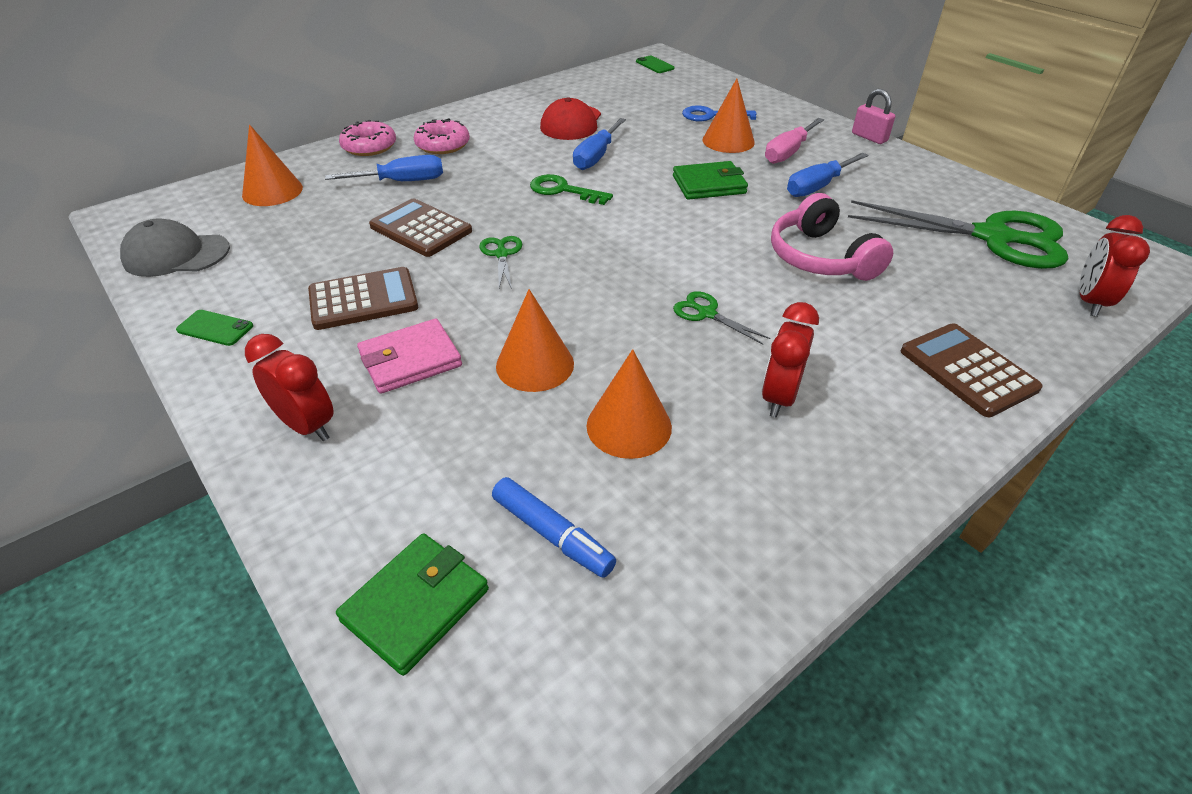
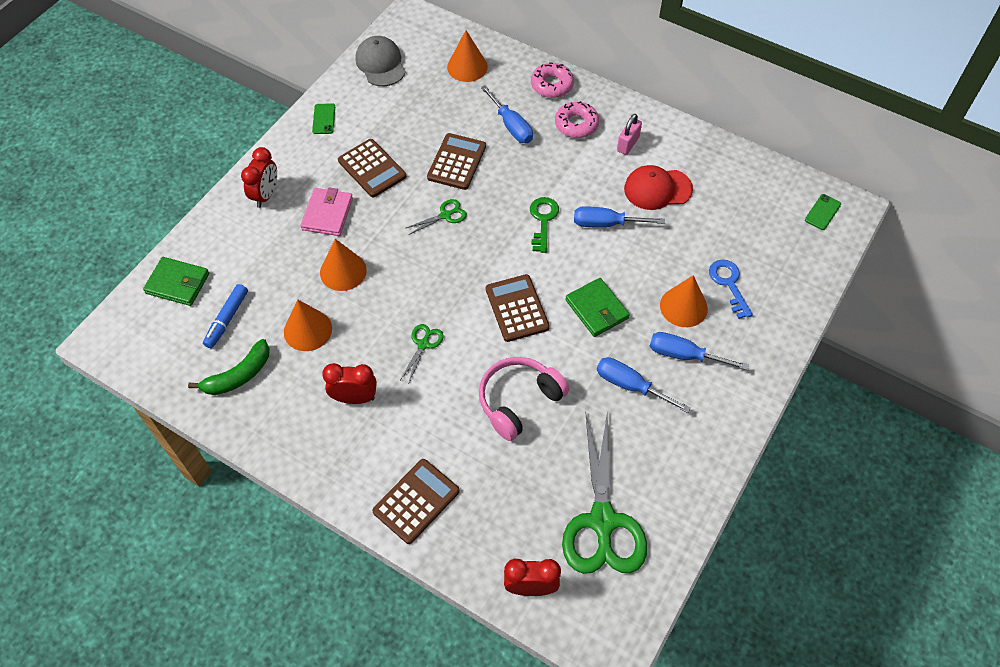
camera: 70 degrees right, 15 degrees up
(410, 360) = (327, 214): pink wallet -> pink wallet turned 60 degrees clockwise
(682, 232) = (517, 308): none -> brown calculator
(689, 539) = (238, 375): none -> green banana
(788, 152) = (684, 355): pink screwdriver -> blue screwdriver
(869, 137) = (751, 416): pink padlock -> pink padlock (628, 144)

